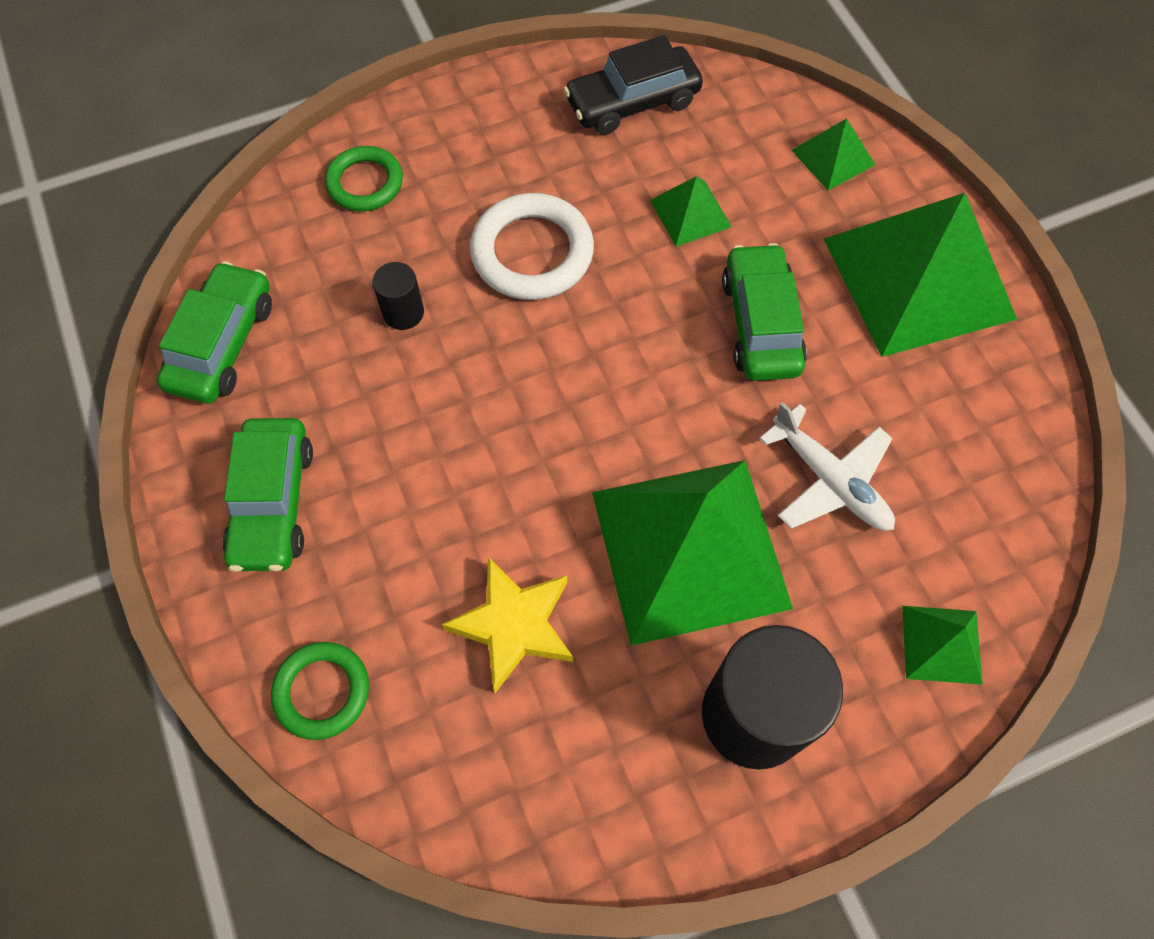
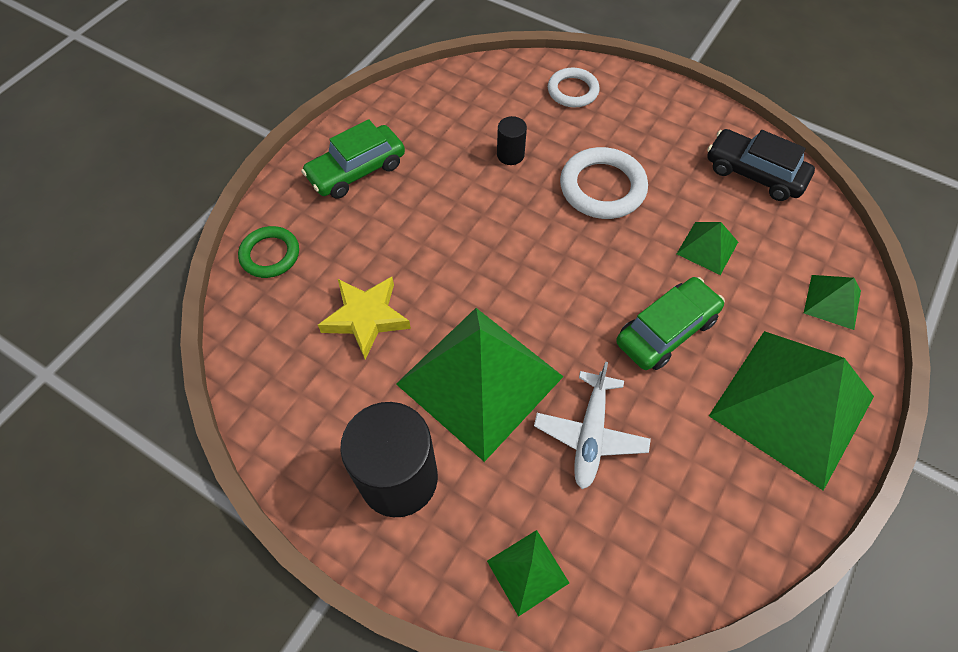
camera: 55 degrees right, 5 degrees down
(222, 343) = (426, 96): green car -> none
(365, 183) = (572, 91): green ring -> white ring

